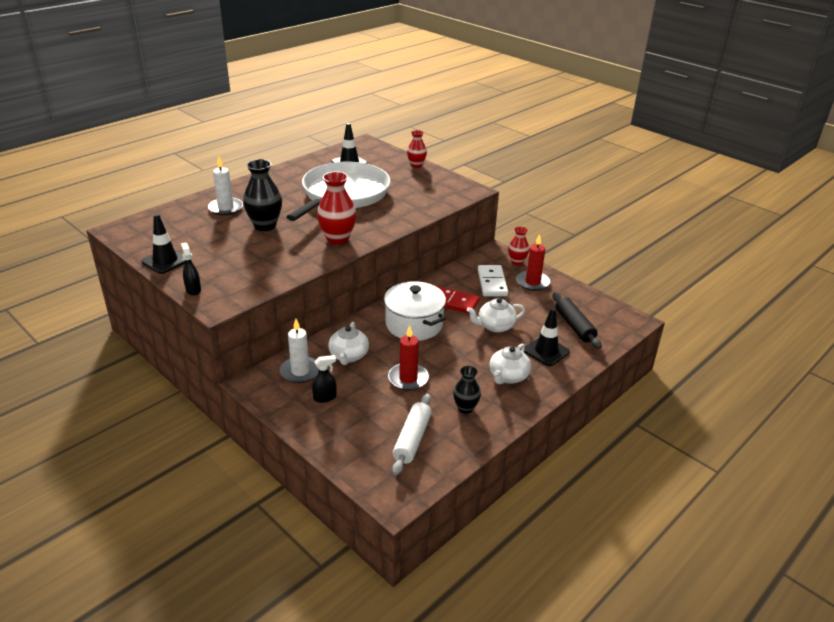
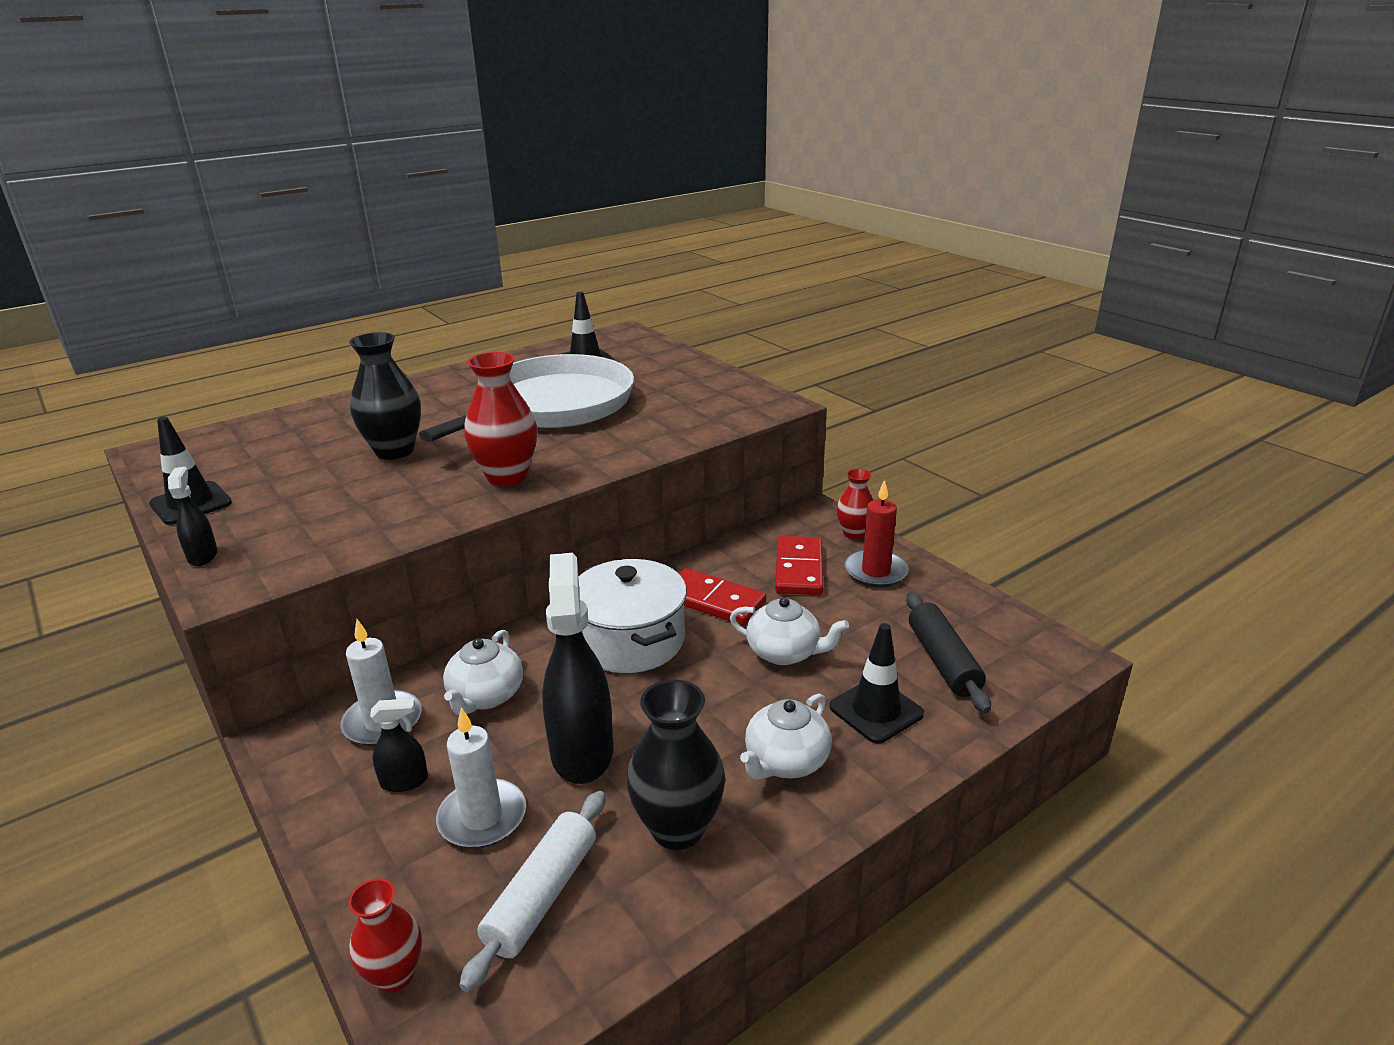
camera: 10 degrees right, 5 degrees down
(225, 208) = (347, 422): white candle -> white candle (482, 817)
(408, 378) = (582, 751): red candle -> black spray bottle
(416, 165) = (695, 365): red vase -> red vase (395, 975)
(465, 408) = (678, 828): black vase -> black vase, size x1.64
(492, 283) = (798, 569): white domino -> red domino
(495, 326) = (784, 652): white teapot -> white teapot turned 150 degrees counterclockwise

